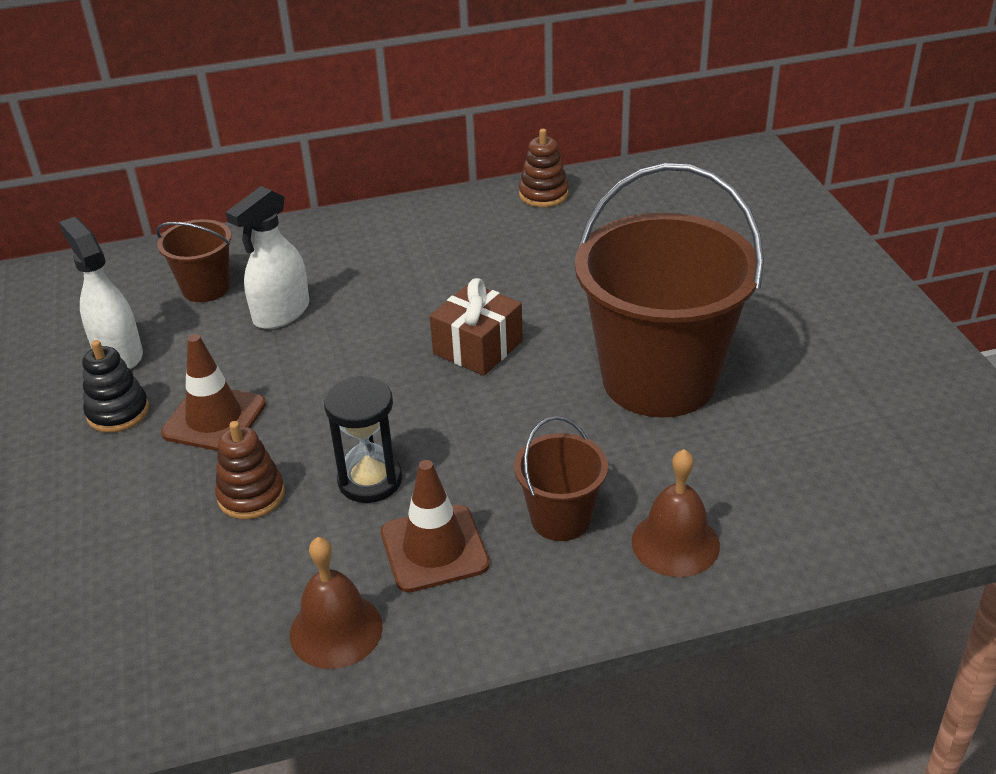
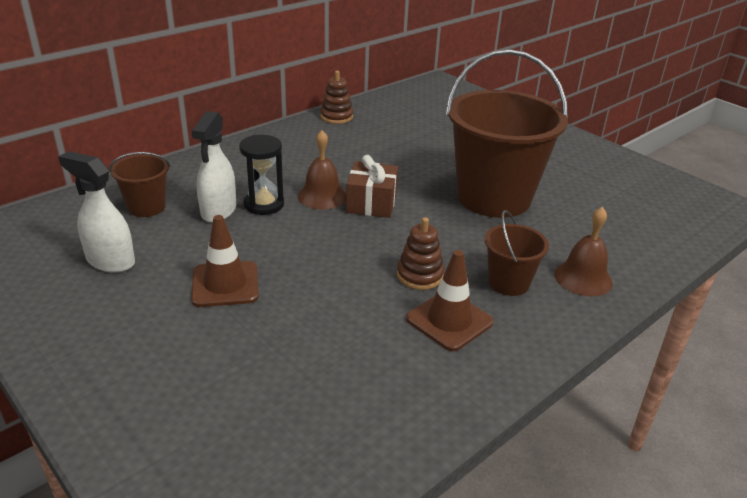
camera: 30 degrees left, 5 degrees down
(118, 412) = (143, 298): black stacking toy -> none
(251, 495) = (296, 324): brown stacking toy -> brown stacking toy (419, 275)
(336, 630) = (431, 388): brown bell -> brown bell (322, 196)
(370, 480) = (371, 293): black hourglass -> black hourglass (264, 204)

